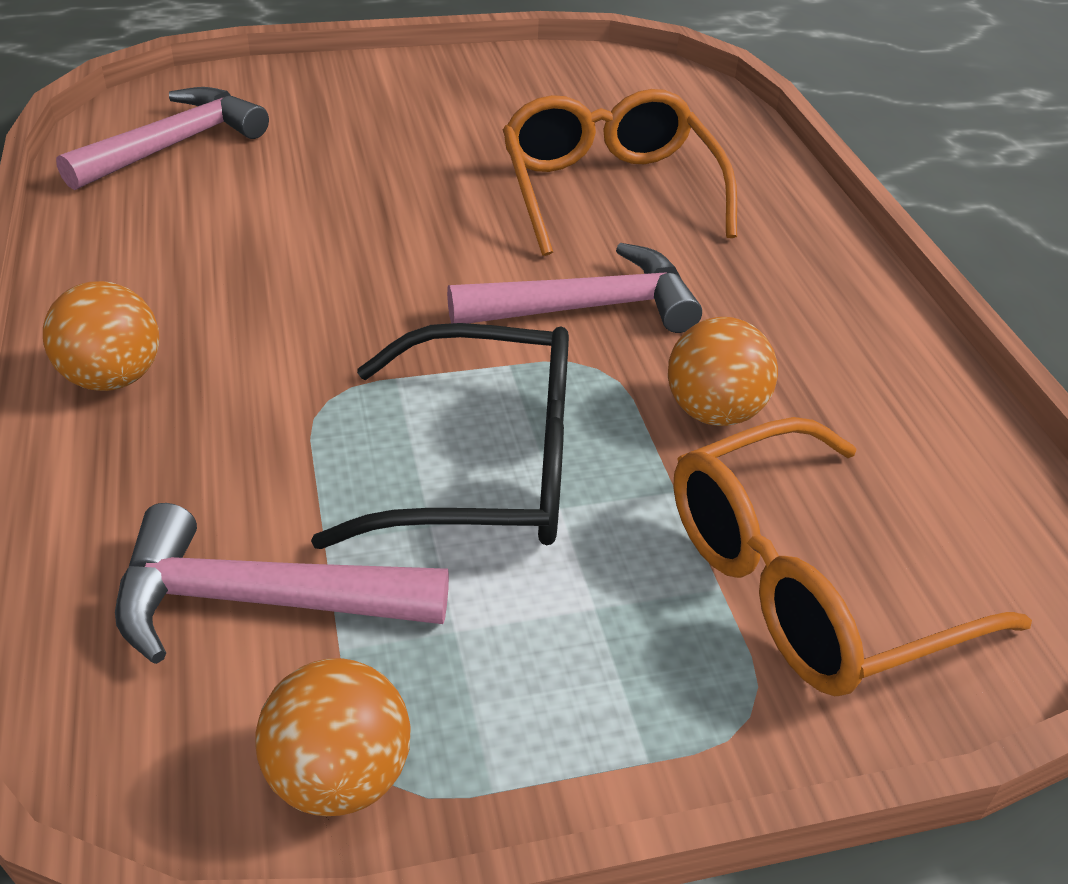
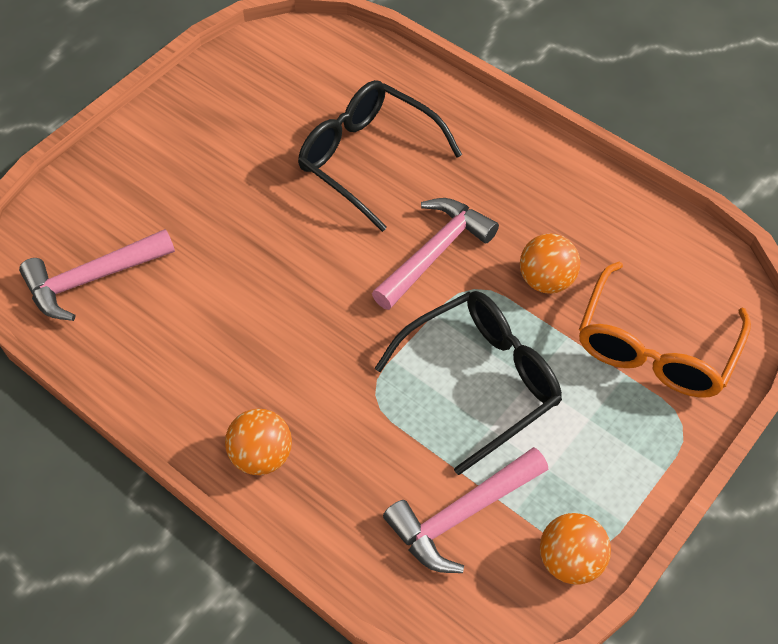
camera: 35 degrees left, 15 degrees up
(175, 145) = (91, 279): pink hammer -> pink hammer turned 120 degrees counterclockwise
(609, 191) = (368, 159): orange glasses -> black glasses

